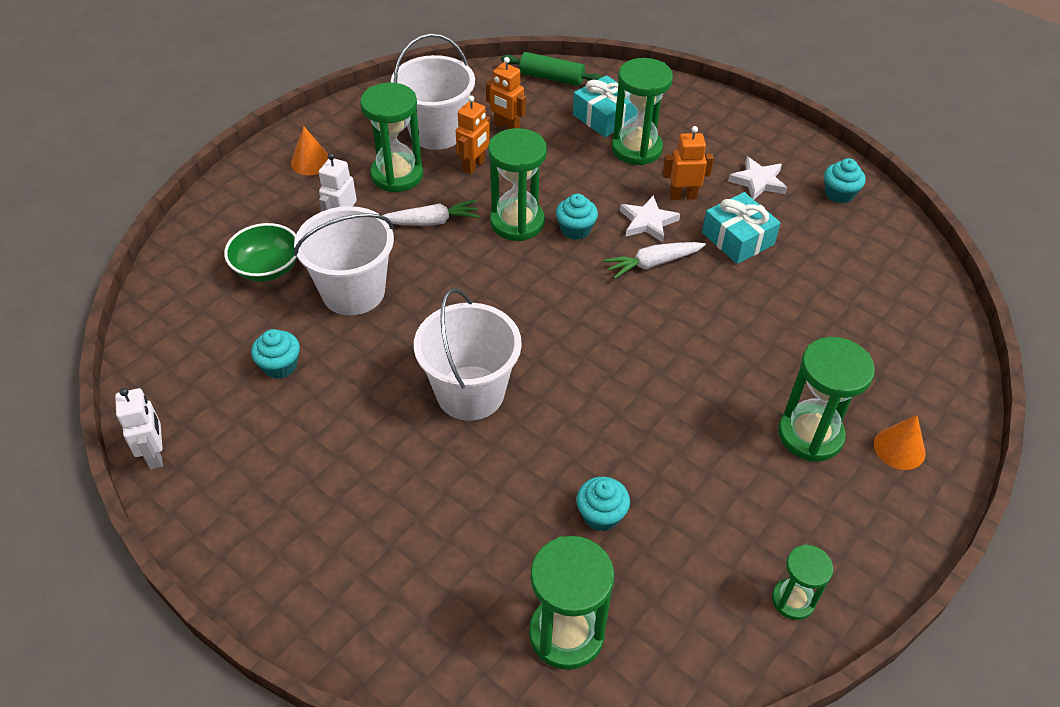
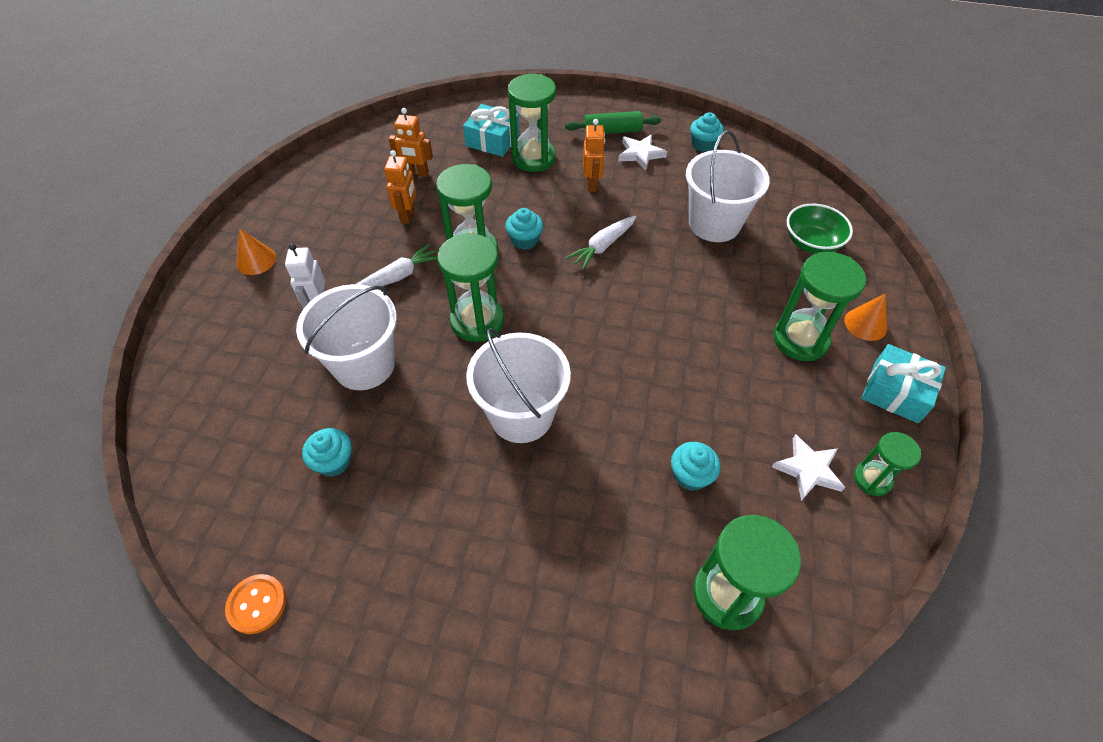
camera: 25 degrees left, 5 degrees up
(156, 455) = (257, 604): white robot -> orange button
(267, 268) = (269, 373): green bowl -> green bowl (811, 243)
(397, 175) = (344, 246): green hourglass -> green hourglass (477, 321)
(436, 132) = (358, 197): white bucket -> white bucket (714, 224)
(551, 78) = (430, 121): green rolling pin -> green rolling pin (612, 131)
(647, 222) = (578, 214): white star -> white star (808, 469)
(683, 196) = (592, 184): orange robot -> orange robot turned 120 degrees clockwise
(738, 238) = (653, 204): turquoise gift -> turquoise gift (896, 392)

